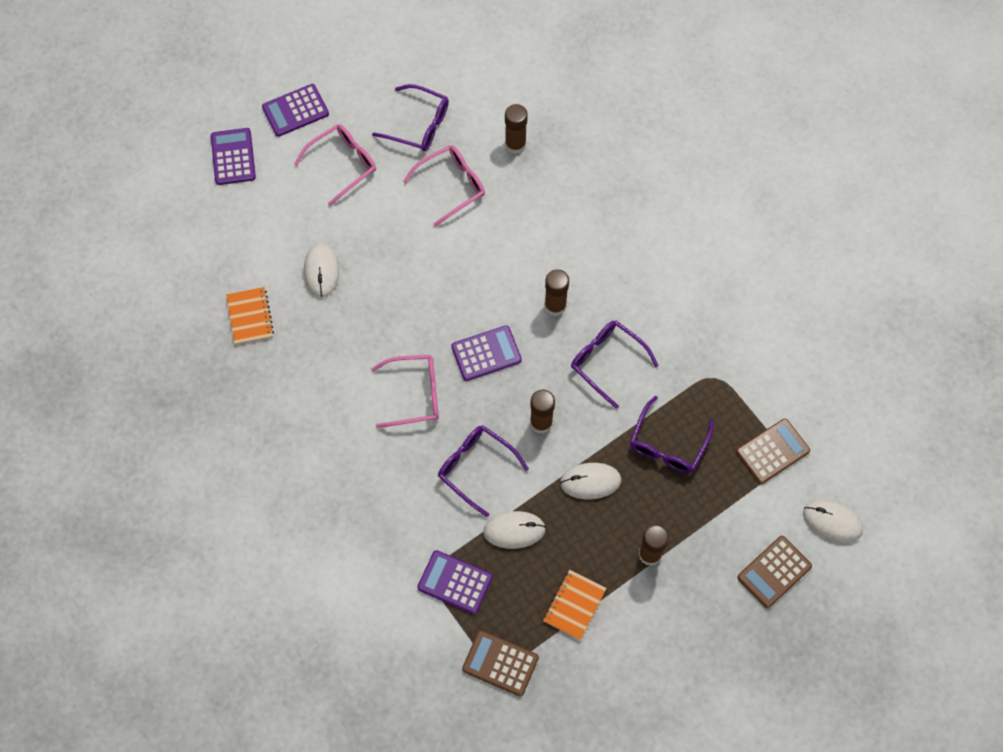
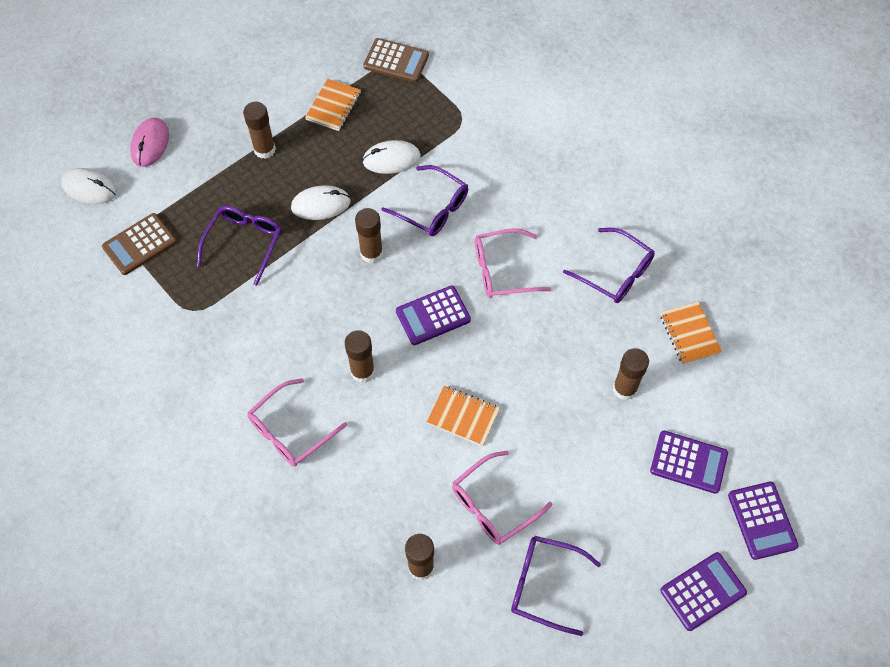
camera: 175 degrees right, 5 degrees down
(321, 271) = (624, 389): white mouse -> brown glue stick
(342, 164) = (628, 521): pink glasses -> pink glasses (291, 430)
(455, 582) = (442, 115): purple calculator -> purple calculator (688, 462)
(468, 259) = (463, 416): none -> orange notebook
(607, 362) = (305, 317): purple glasses -> purple glasses (615, 272)
(774, 572) = (150, 144): brown calculator -> pink mouse

